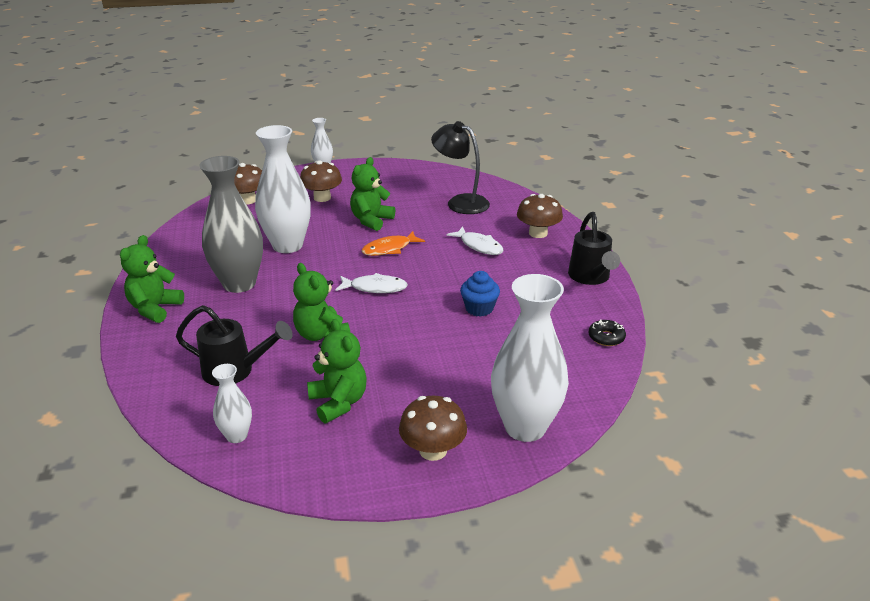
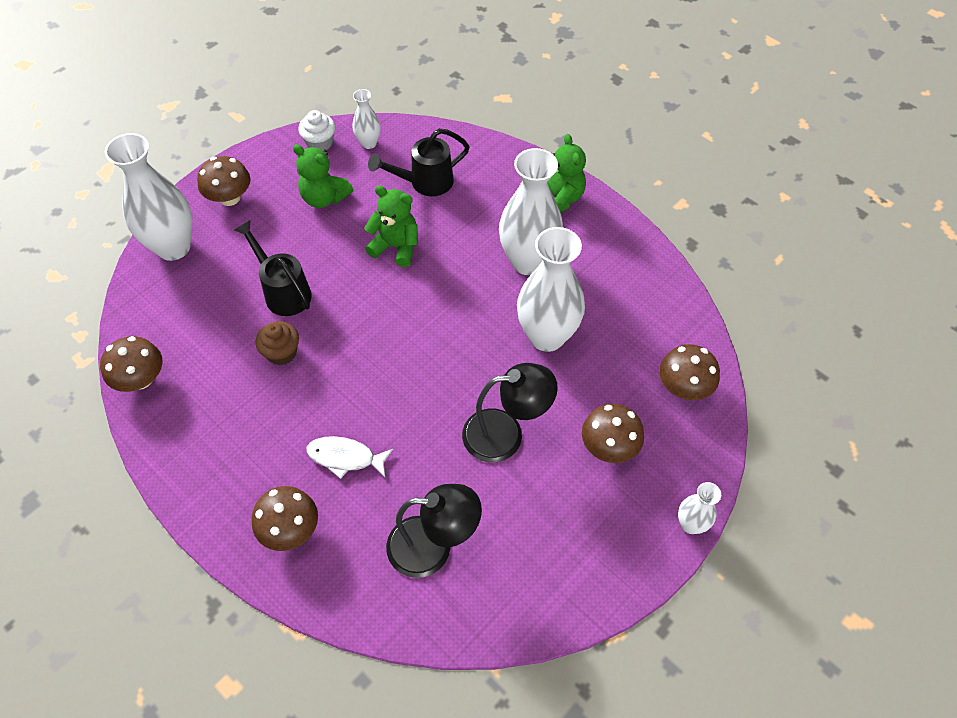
camera: 145 degrees right, 25 degrees up
(239, 284) = (528, 261): grey vase -> white vase
(284, 464) = (320, 143): none -> white cupcake
(371, 220) = (505, 434): green teddy bear -> black lamp
(375, 288) = (401, 325): white fish -> none
(389, 249) = (439, 393): orange fish -> none
(479, 308) = (281, 352): blue cupcake -> brown cupcake
(590, 277) = (189, 469): black watering can -> black watering can (283, 291)
(606, 337) = (141, 379): black donut -> brown mushroom

